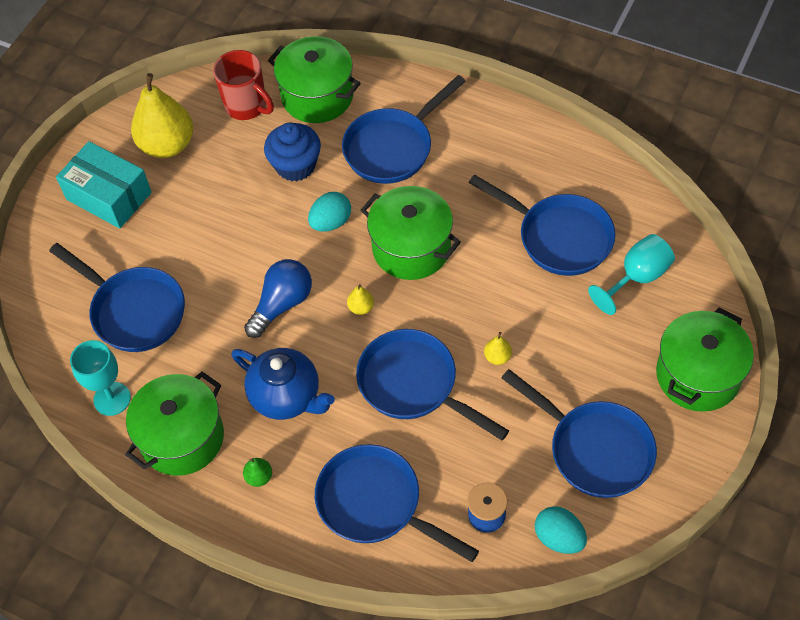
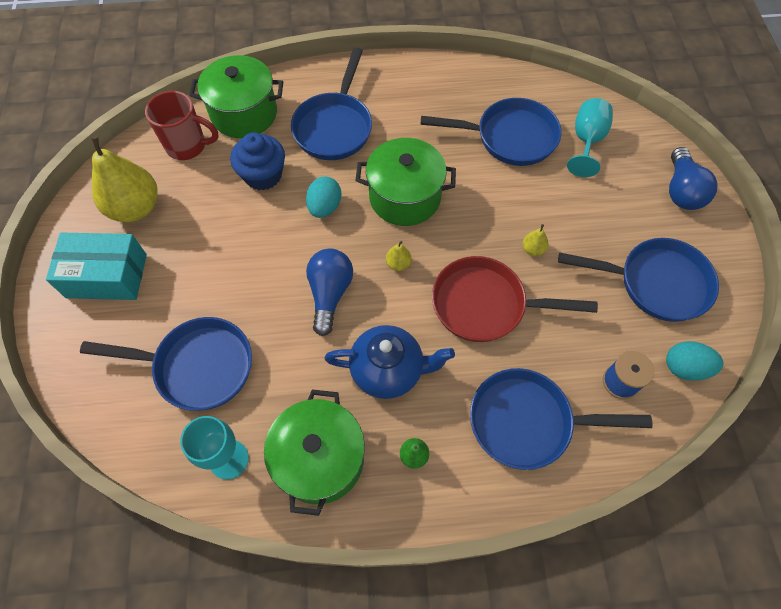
camera: 35 degrees left, 5 degrees up
(414, 385) = (486, 305): blue pan -> red pan
(698, 375) = (681, 190): green pot -> blue light bulb

